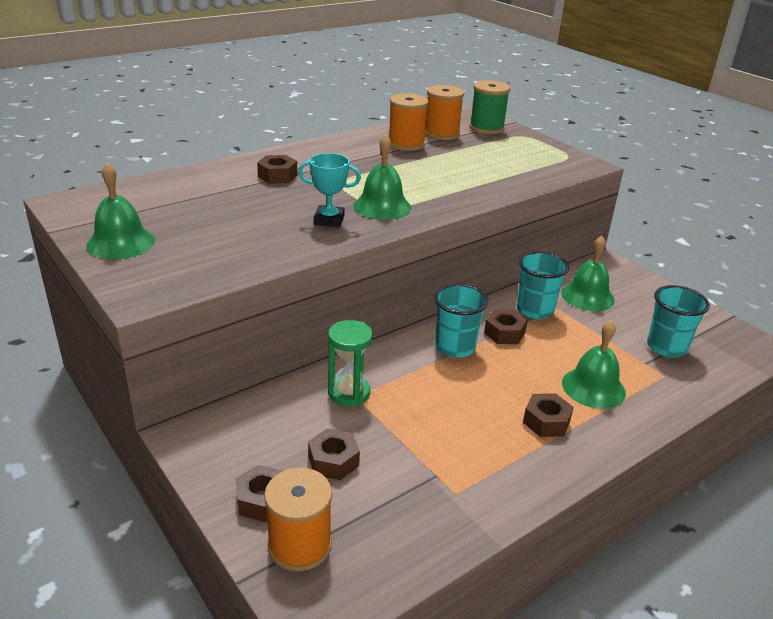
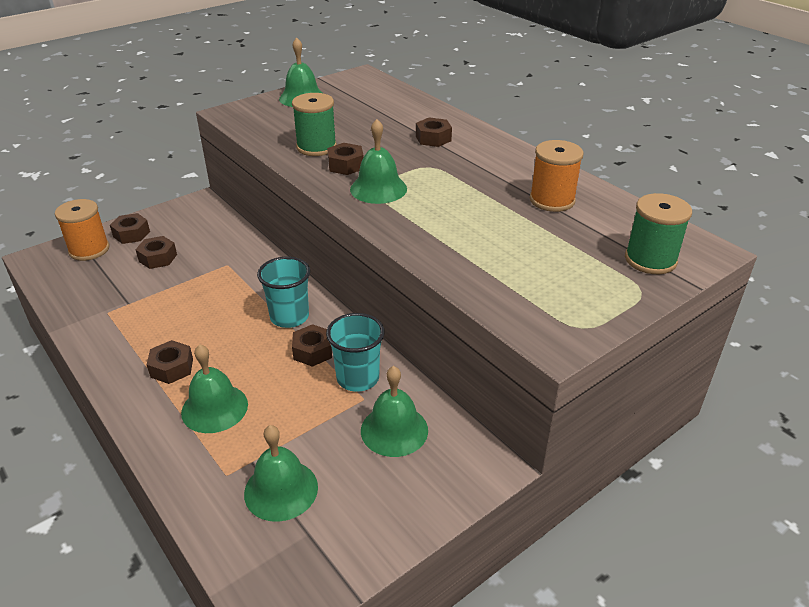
camera: 90 degrees right, 5 degrees up
(279, 234) = (316, 147): none -> green spool
(329, 220) = (346, 165): turquoise trophy -> brown nut
(349, 393) = (231, 261): green hourglass -> none
(441, 134) = (603, 224): orange spool -> none
(666, 347) = (281, 490): turquoise cup -> green bell

